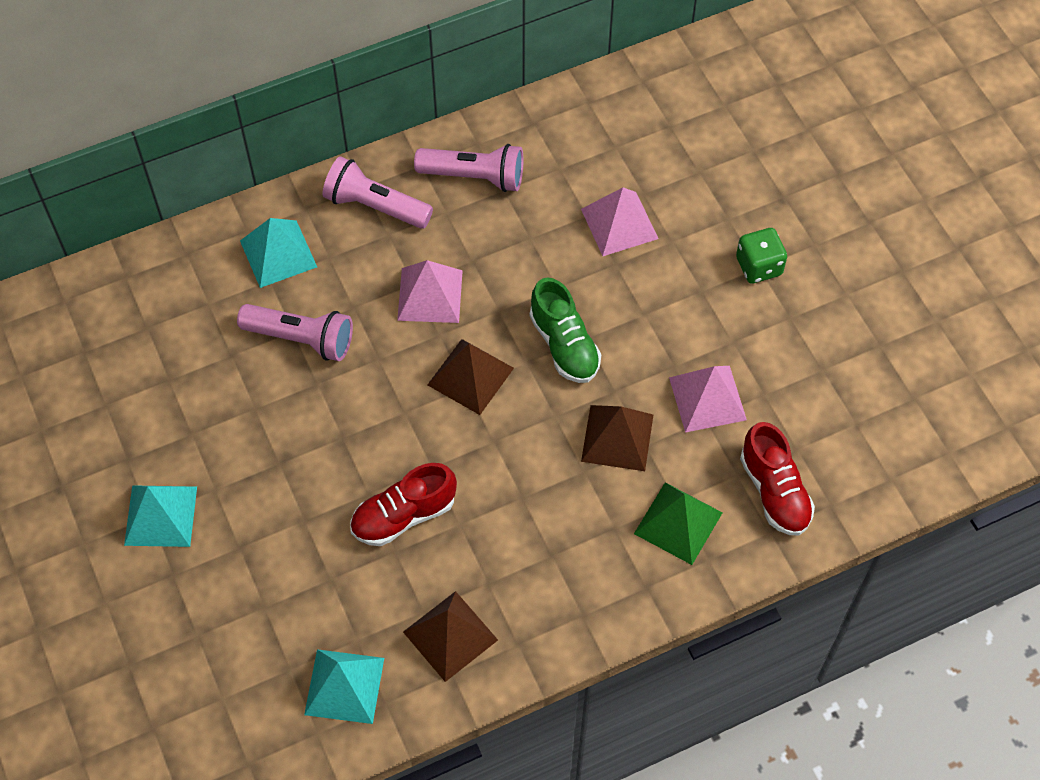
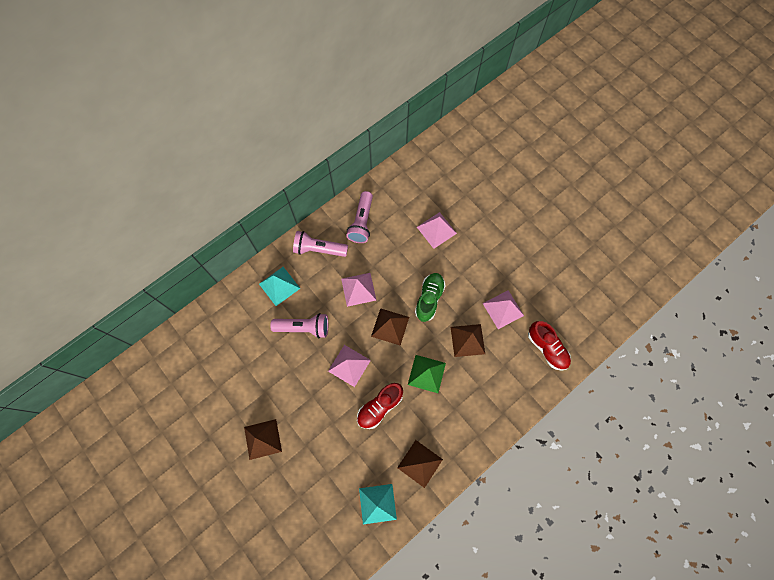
camera: 15 degrees left, 10 degrees up
(161, 515) = (263, 439): turquoise pyramid -> brown pyramid
(368, 426) = (349, 365): none -> pink pyramid
(474, 177) = (361, 222): pink flashlight -> pink flashlight turned 105 degrees clockwise
(564, 345) = (429, 299): green shoe -> green shoe turned 120 degrees counterclockwise
(678, 523) = (508, 376): green pyramid -> green pyramid (426, 373)
(759, 266) = (507, 236): green dice -> none

